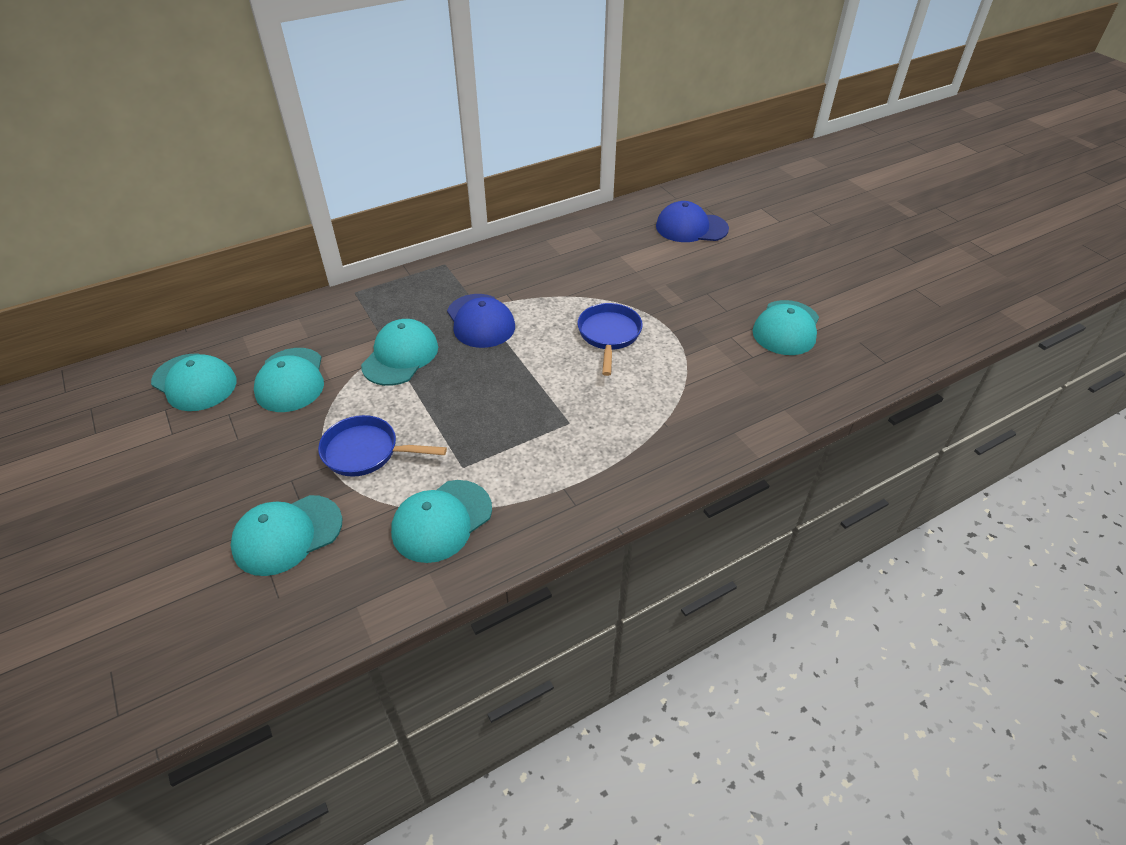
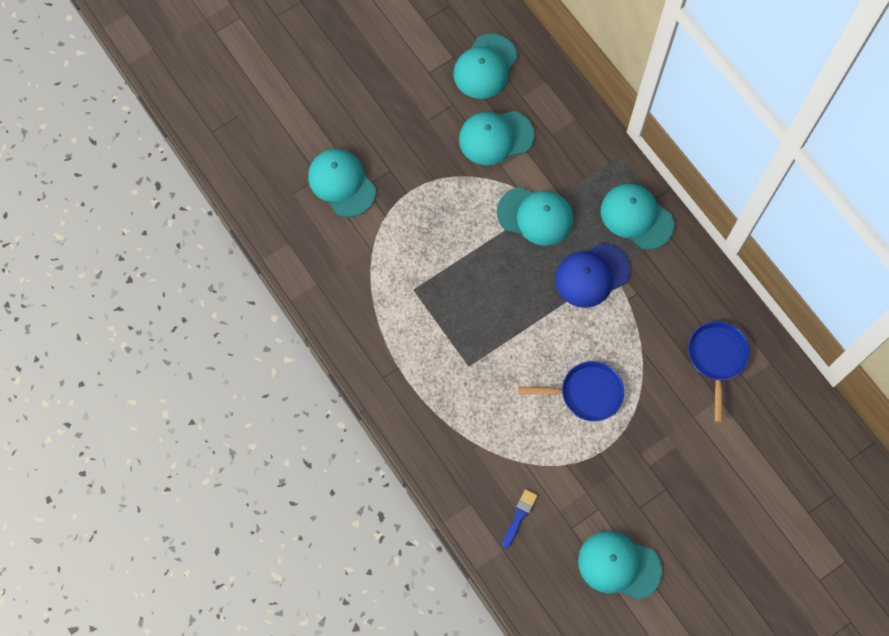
camera: 85 degrees right, 25 degrees up
(366, 452) = (422, 215): blue pan -> blue pan (716, 358)
(441, 521) = (361, 283): turquoise cap -> turquoise cap (636, 217)
(691, 227) = (787, 476): blue cap -> none
(744, 394) = (519, 516): none -> blue brush

